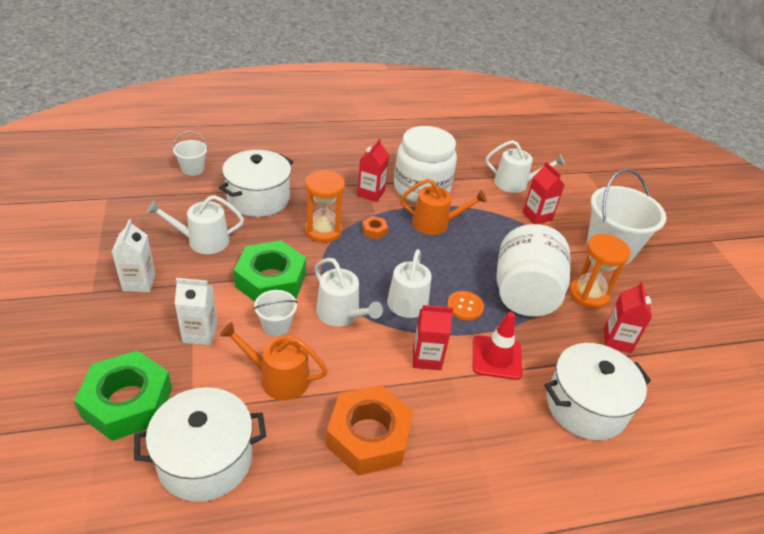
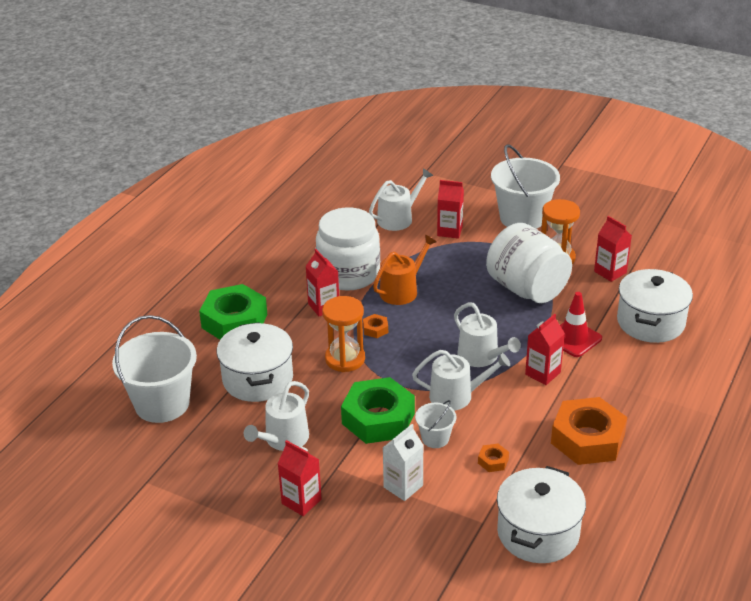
camera: 45 degrees left, 5 degrees down
(127, 402) = (443, 557): green nut -> green nut (234, 321)
(139, 282) = (301, 501): white carton -> red carton
(193, 169) = (162, 404): white bucket -> white bucket, size x2.07
(279, 378) = (493, 461): orange watering can -> orange nut
(465, 306) = (510, 326): orange button -> none

